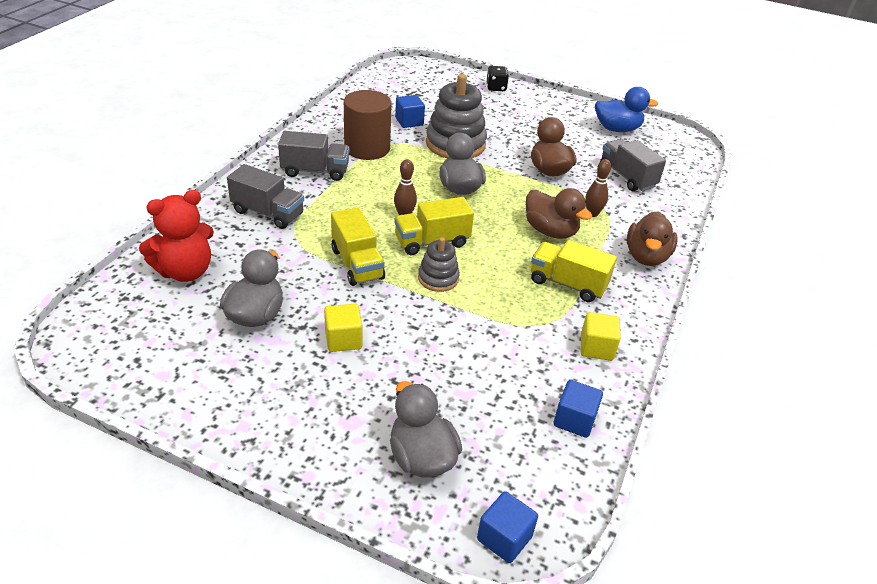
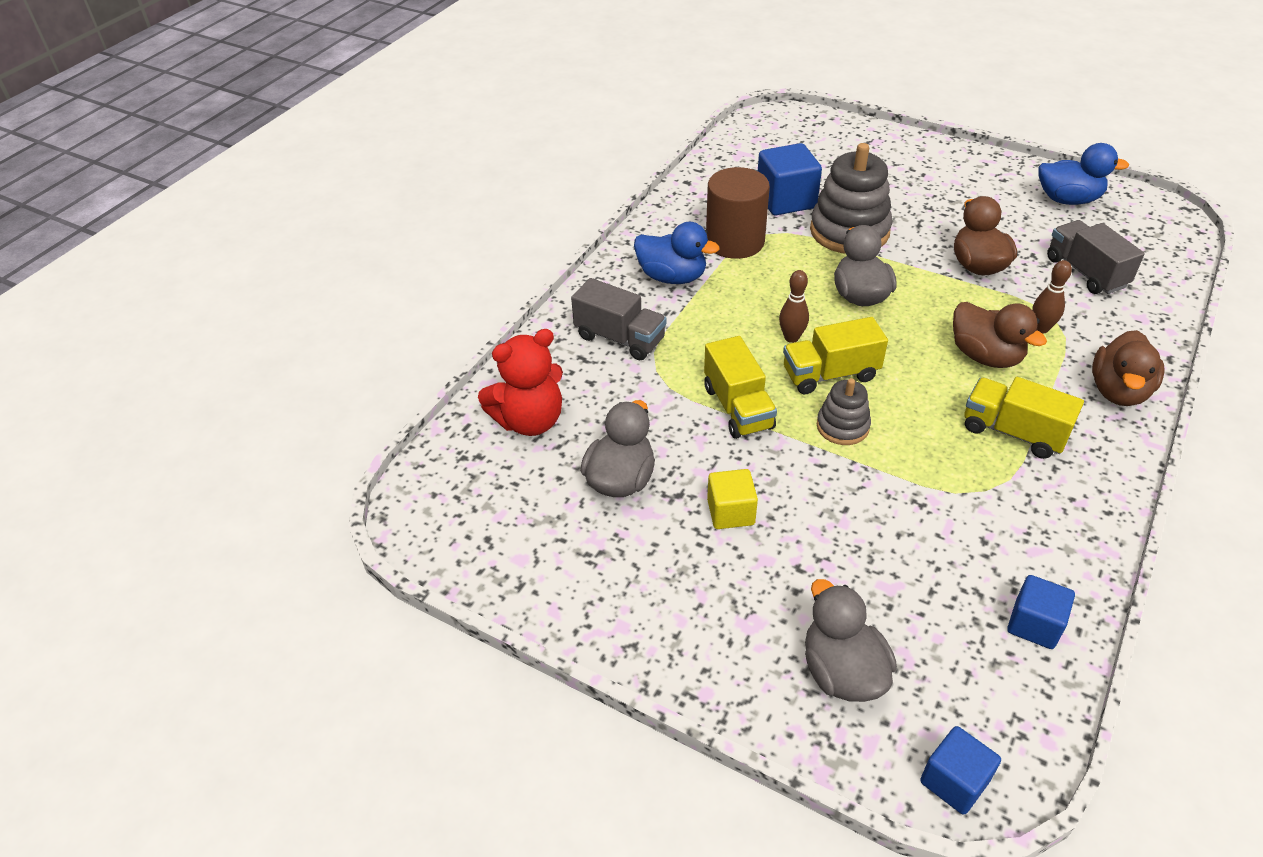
camera: 10 degrees right, 5 degrees up
(315, 171) = (672, 277): grey truck -> blue duck
(409, 121) = (786, 200): blue cube -> blue cube, size x1.60
(496, 88) = (897, 144): black dice -> none
(596, 348) = (1057, 523): yellow cube -> none

